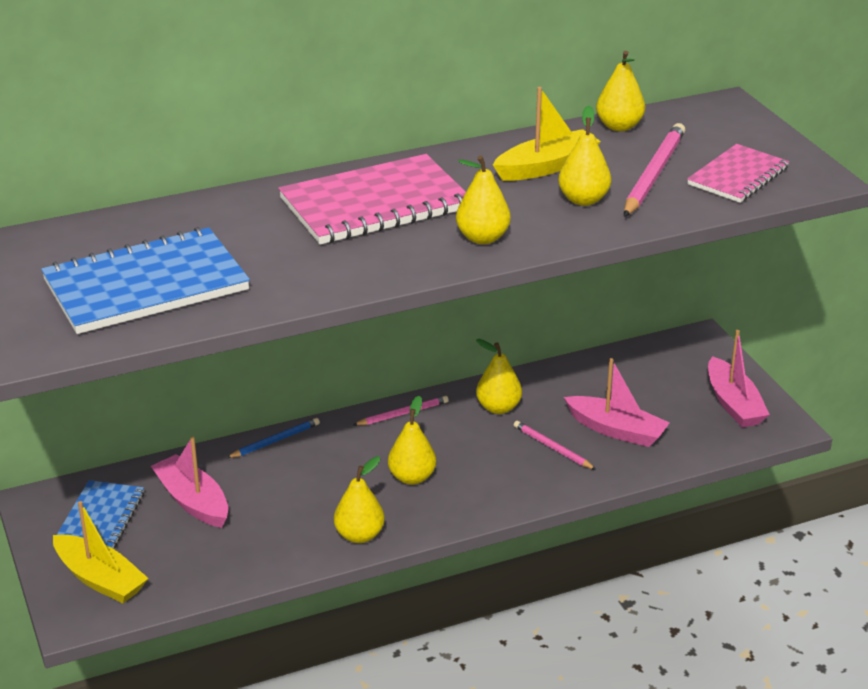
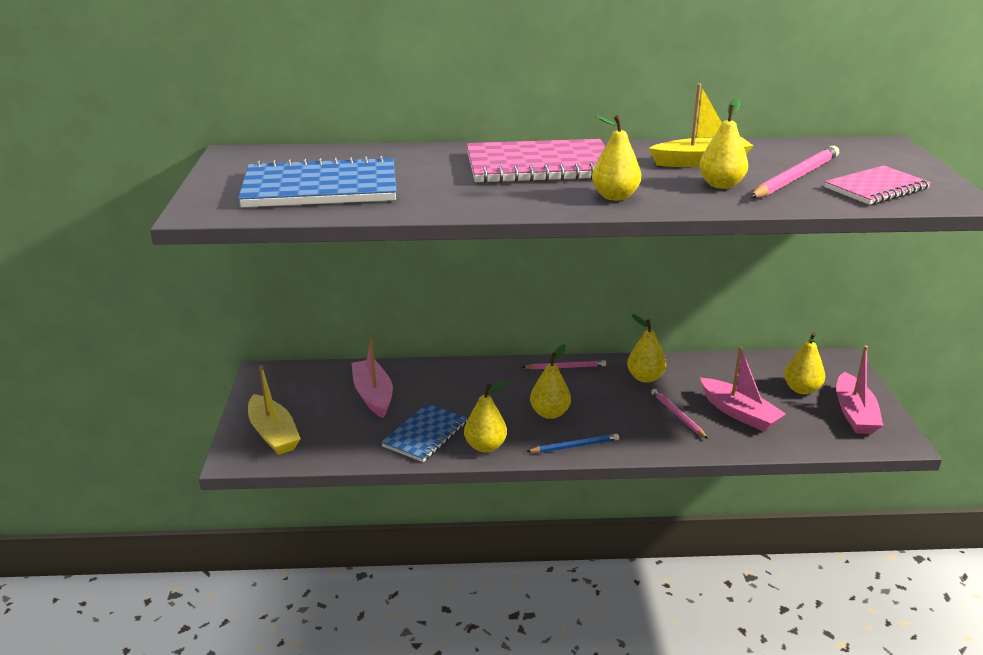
camera: 20 degrees right, 5 degrees down
(100, 518) = (300, 393): blue notebook -> blue notebook (425, 434)
(275, 441) = (457, 367): blue pencil -> blue pencil (574, 446)
(619, 126) = (781, 146): yellow pear -> yellow pear (801, 389)

